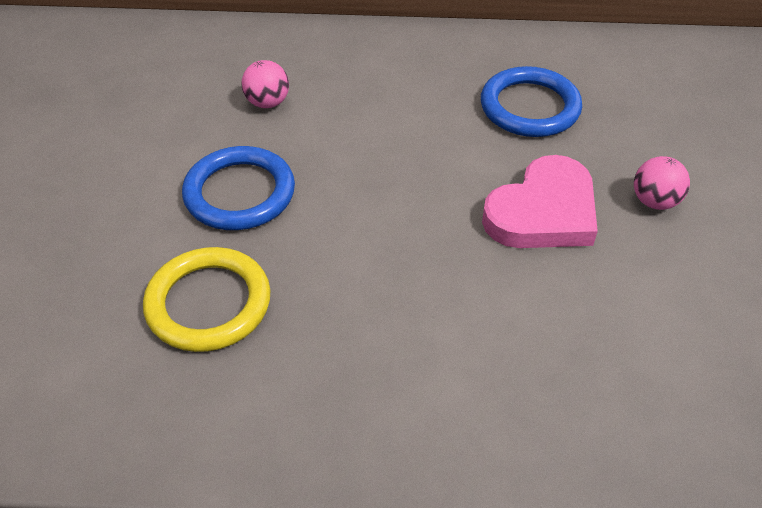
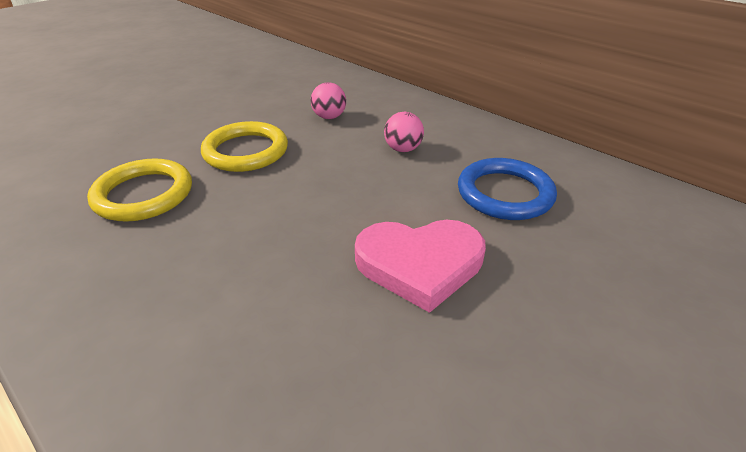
camera: 40 degrees right, 10 degrees down
(239, 193) = (246, 151): blue ring -> yellow ring
(654, 201) = (534, 314): pink ball -> pink ball (403, 149)

